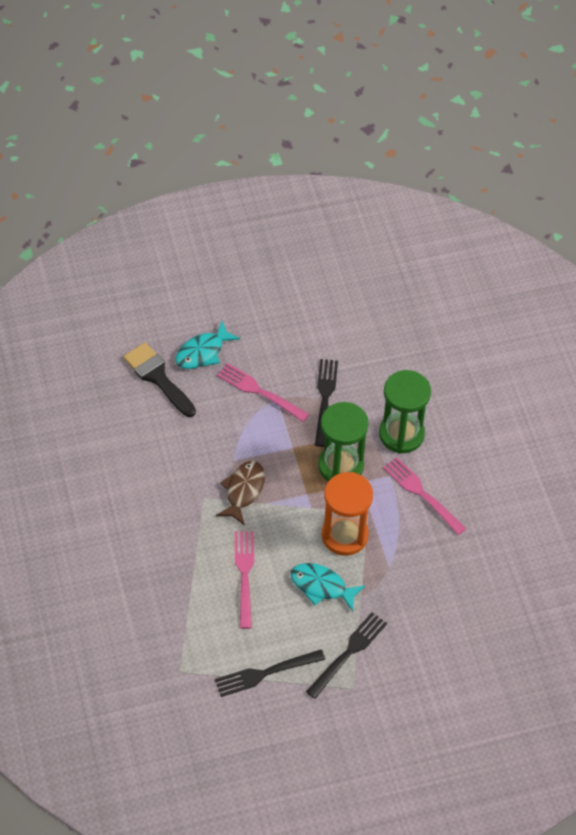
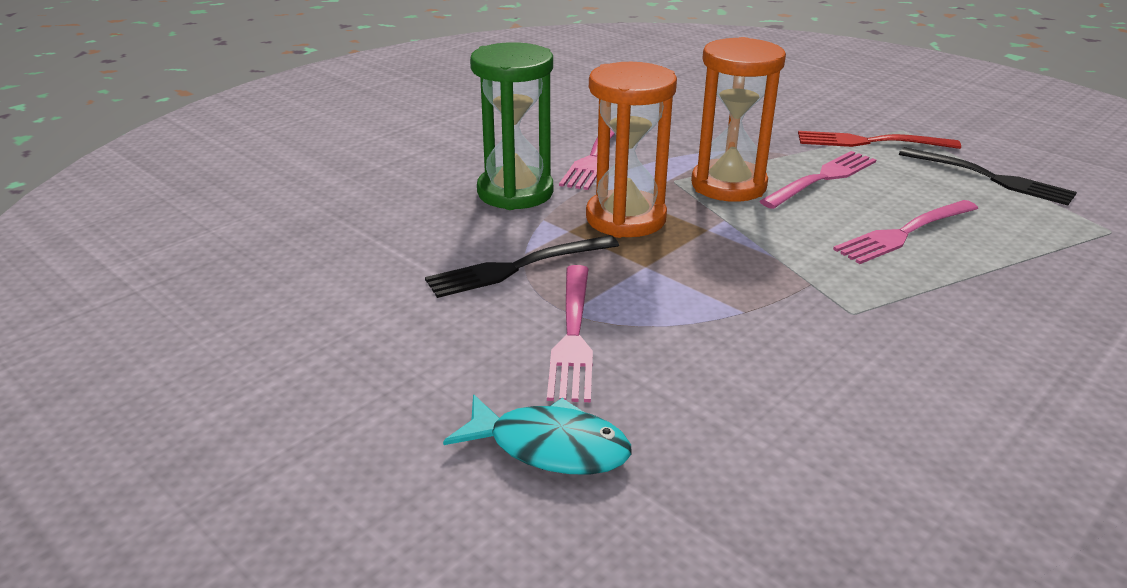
camera: 120 degrees left, 25 degrees down
(158, 377) = (685, 488): black brush -> none
(243, 491) = (783, 281): brown fish -> none
(322, 586) = (822, 179): turquoise fish -> pink fork
(340, 466) = (626, 218): green hourglass -> orange hourglass
(348, 653) = (870, 142): black fork -> red fork

